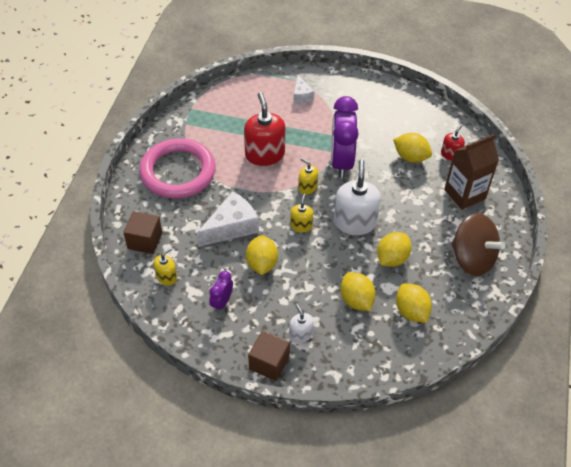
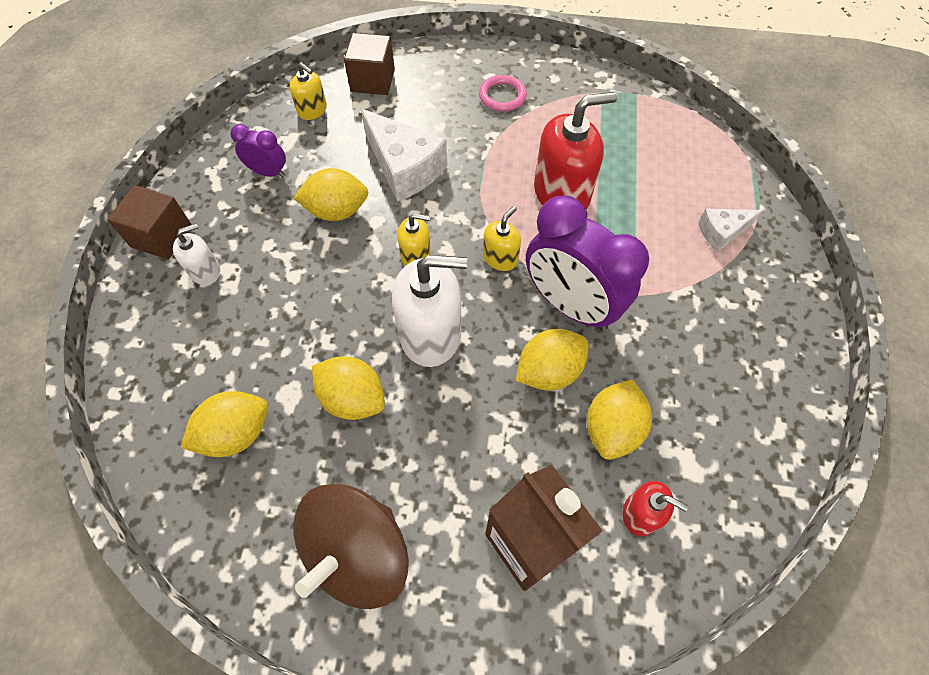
camera: 85 degrees right, 10 degrees up
(178, 172) = (502, 96): pink ring -> pink ring, size x0.42
(341, 162) = (570, 305): purple clock -> purple clock turned 135 degrees counterclockwise
(356, 300) = (264, 344): yellow lemon -> yellow lemon (549, 371)

